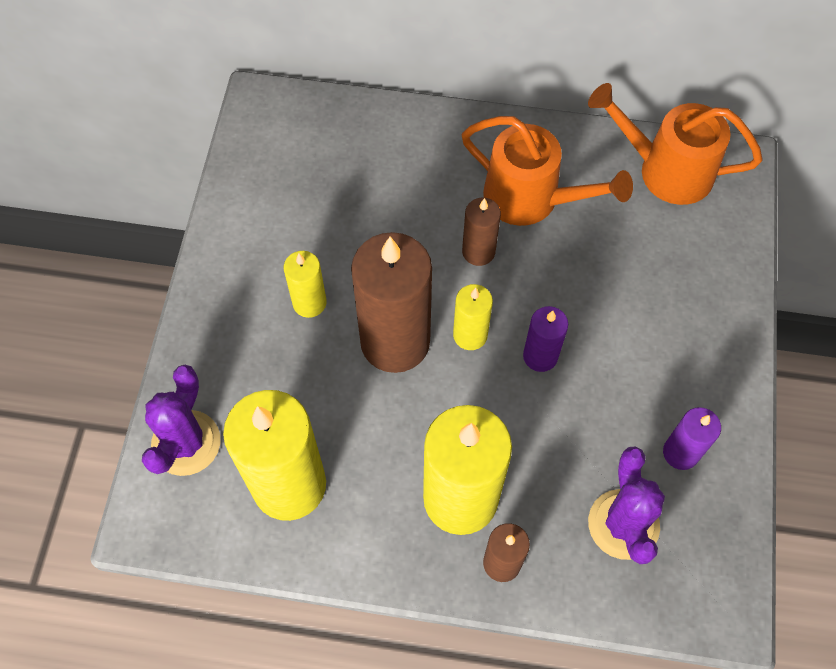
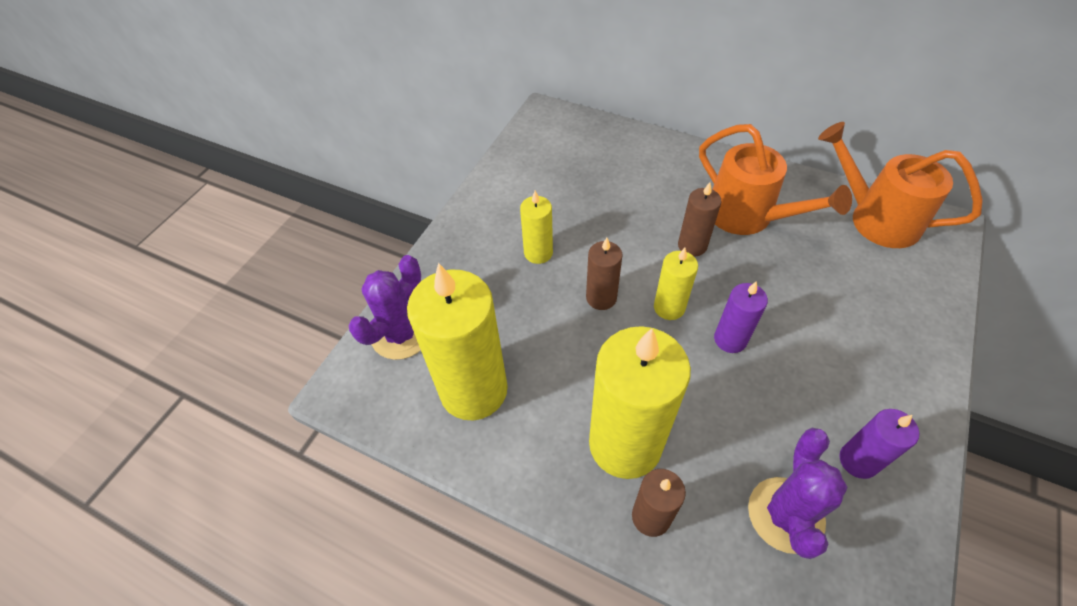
camera: 20 degrees right, 10 degrees down
(395, 342) = (601, 298): brown candle -> brown candle, size x0.50

